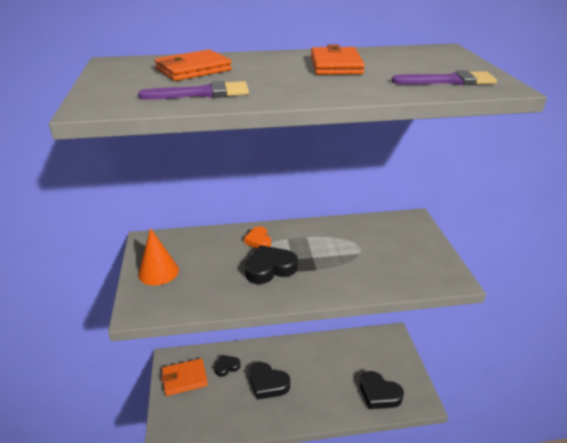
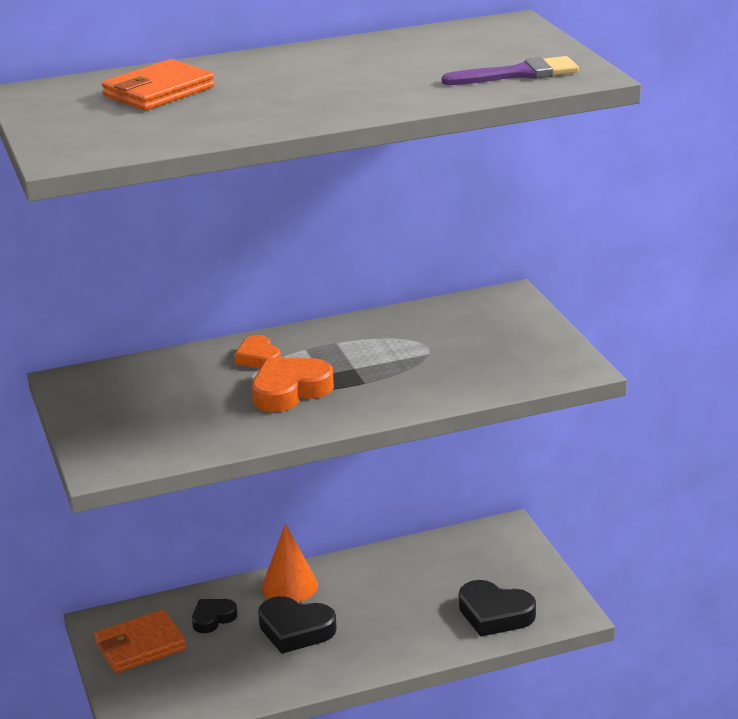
camera: 10 degrees left, 5 degrees down
(158, 272) = (110, 417): orange cone -> orange cone (289, 586)
(202, 93) = (196, 124): purple brush -> none
(270, 268) = (290, 391): black heart -> orange heart
(336, 65) = (360, 65): orange wallet -> none

